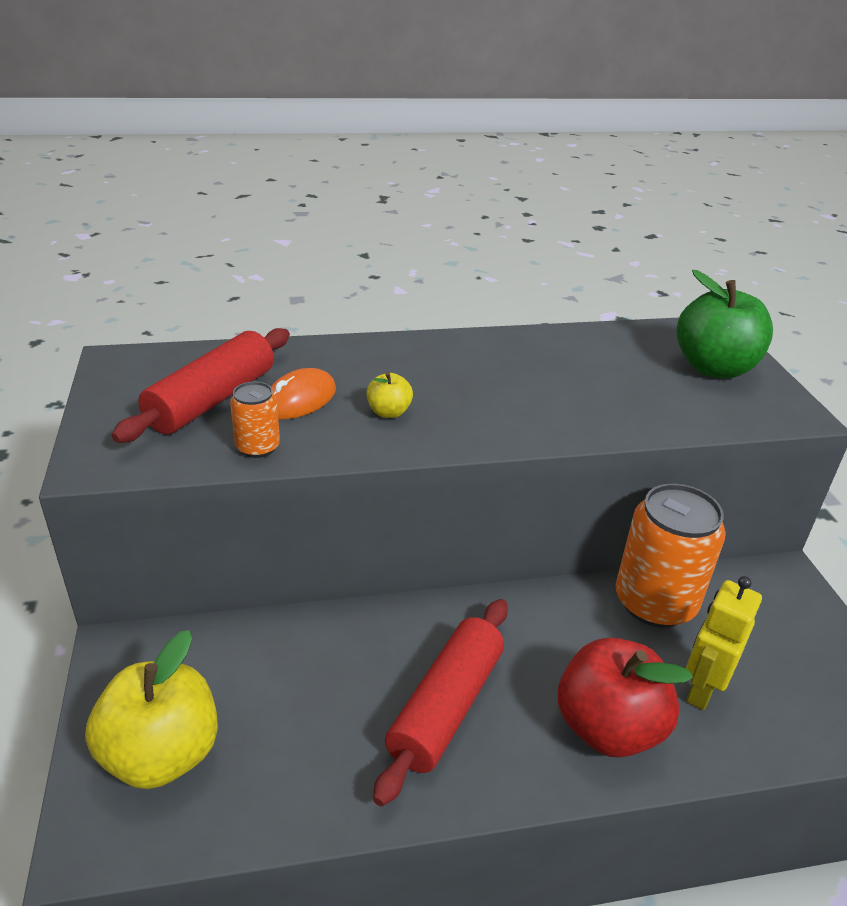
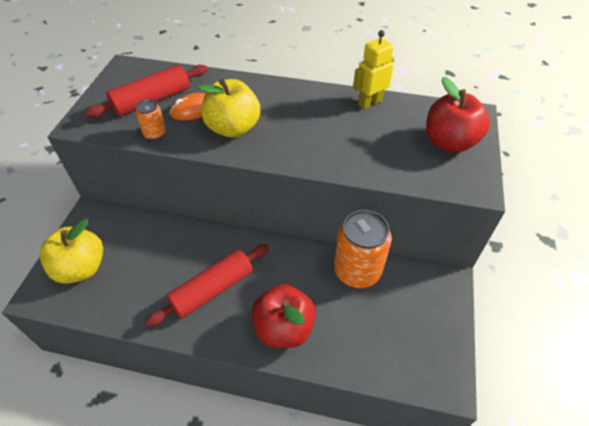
camera: 25 degrees right, 15 degrees up
(389, 412) = (233, 128): yellow apple -> yellow apple, size x2.18
(701, 689) = (347, 326): yellow robot -> yellow robot (369, 103)
(714, 368) = (449, 142): green apple -> red apple

